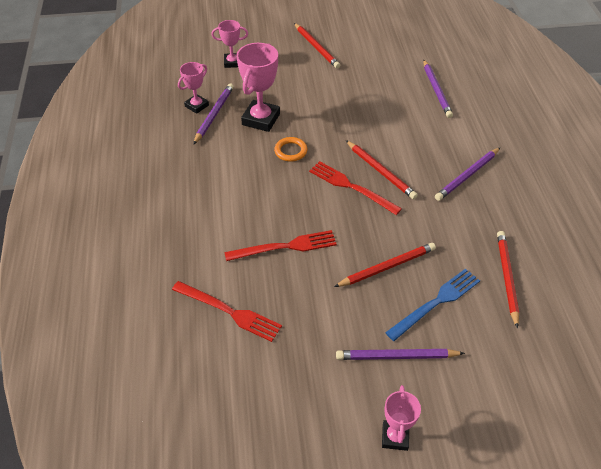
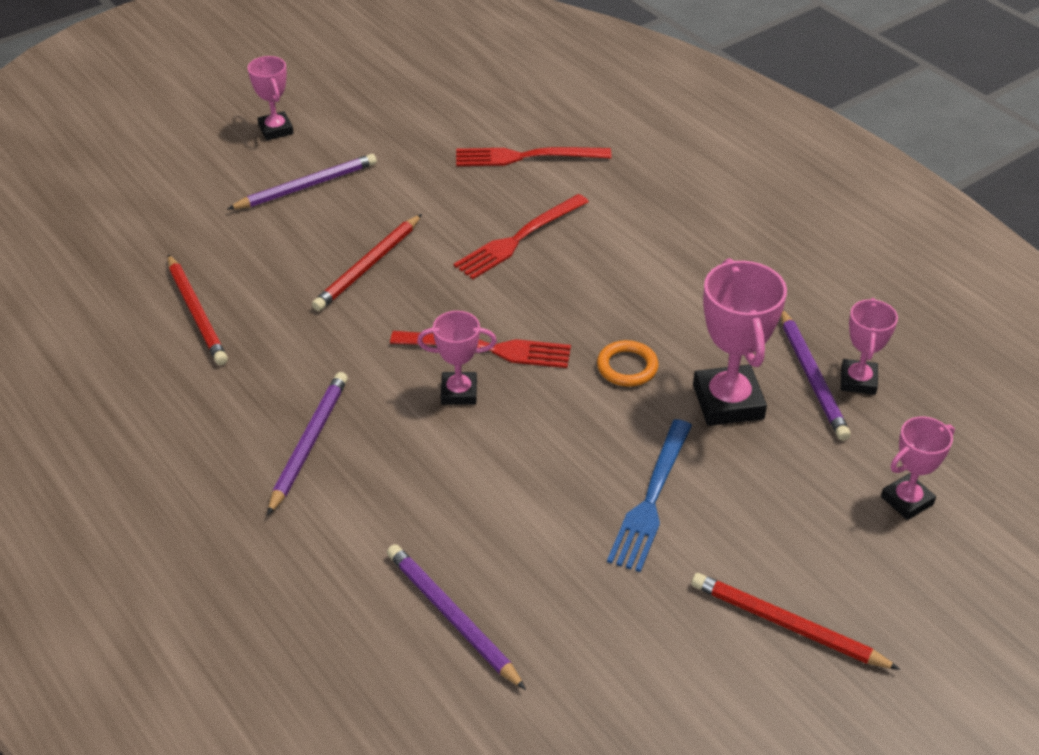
camera: 150 degrees right, 5 degrees down
(380, 171) = (459, 392): red pencil -> pink trophy
(435, 303) = (283, 250): blue fork -> blue fork (651, 498)

